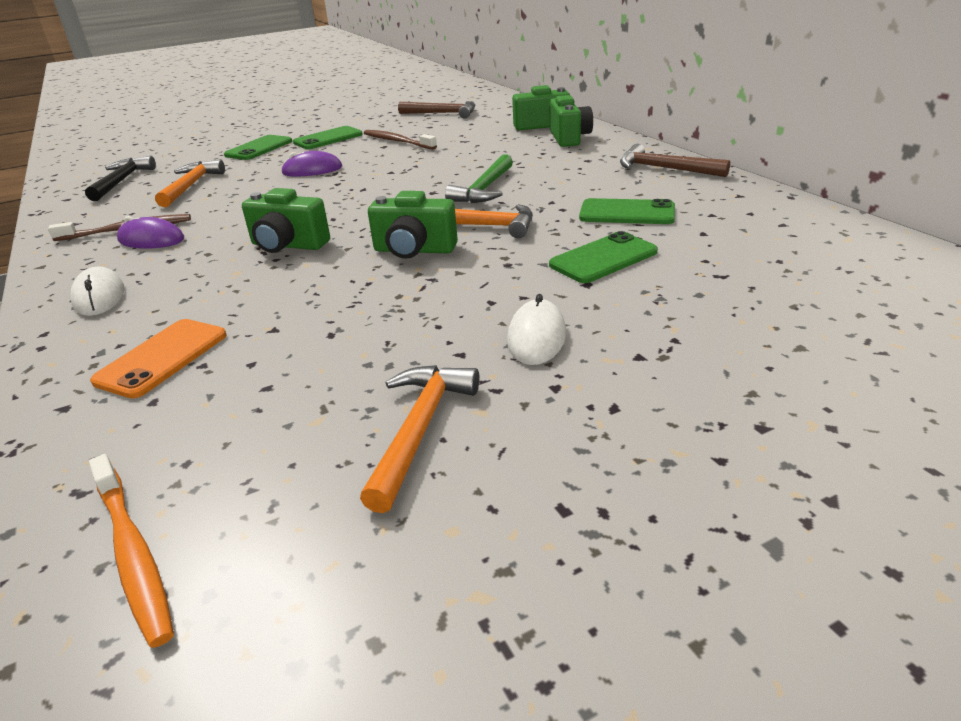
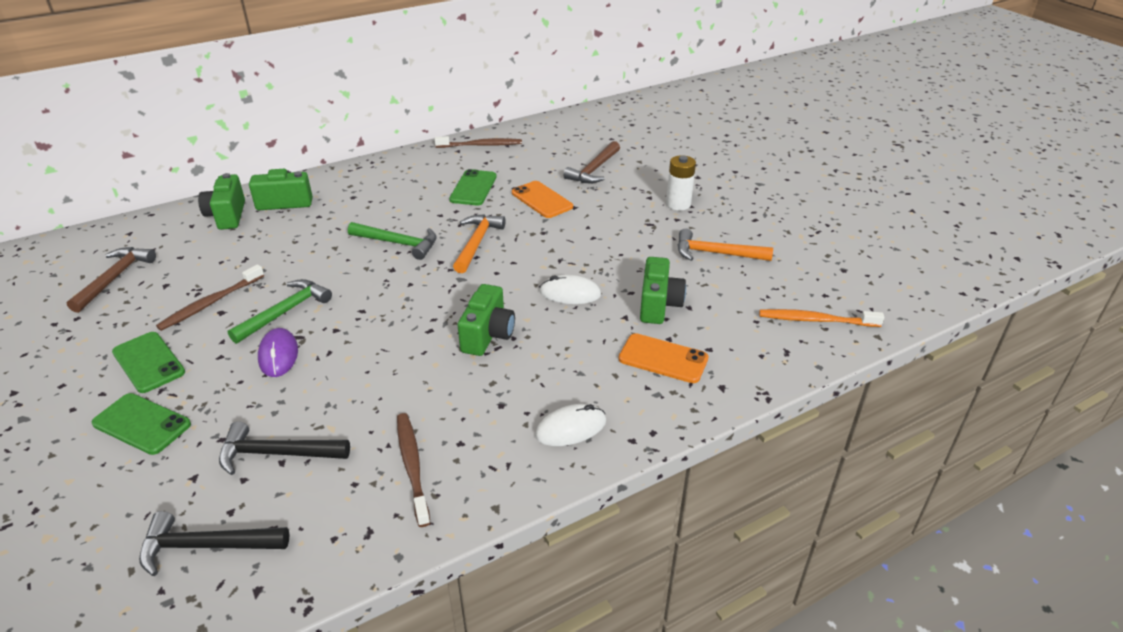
camera: 95 degrees left, 5 degrees up
(133, 554) = (815, 320): orange toothbrush -> orange toothbrush turned 135 degrees counterclockwise
(151, 240) = (448, 435): purple mouse -> none
(190, 186) = (277, 454): orange hammer -> black hammer
(374, 164) = (285, 312): none -> green hammer
(414, 250) = (513, 270): green camera -> green camera (658, 305)
(536, 337) = (633, 223): white mouse -> white mouse (570, 293)
(603, 258) = (542, 200): green phone -> orange phone
(616, 391) = (678, 204): none -> white battery
(664, 169) = (394, 169): brown hammer -> brown hammer (594, 170)
(768, 207) = (481, 145): none -> brown toothbrush

